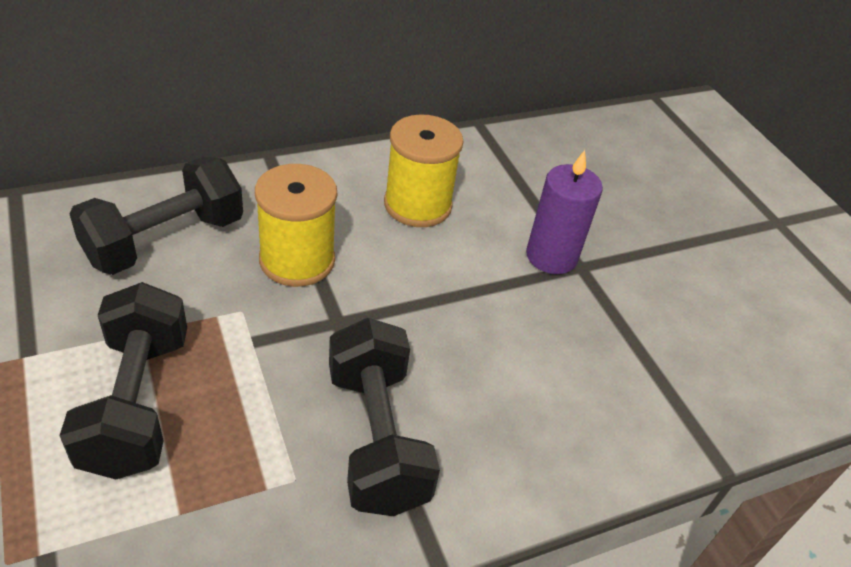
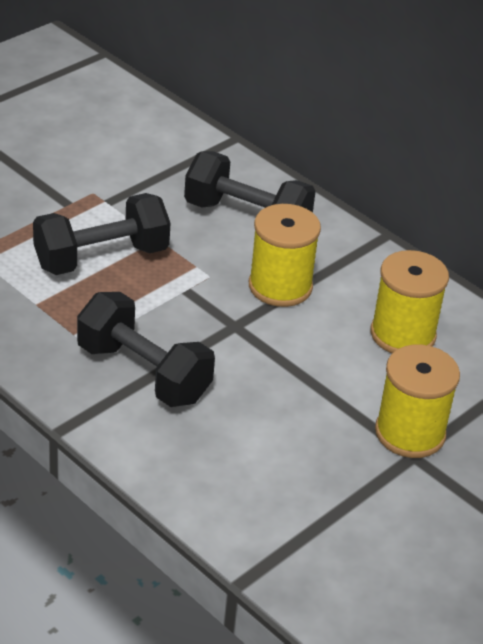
camera: 70 degrees right, 5 degrees down
(377, 438) = (143, 373): black dumbbell -> black dumbbell turned 75 degrees clockwise
(551, 256) = (410, 433): purple candle -> yellow spool

